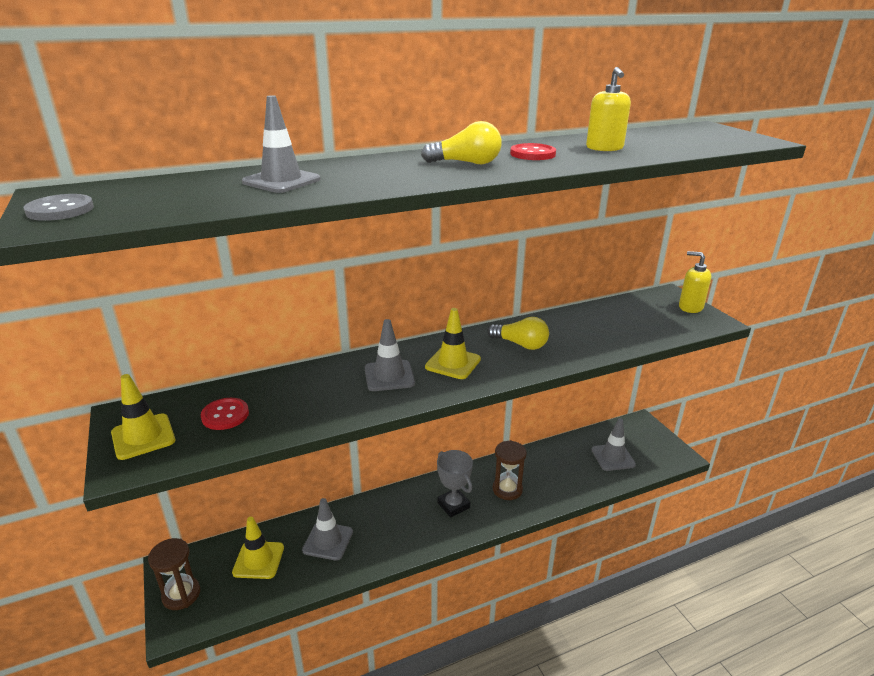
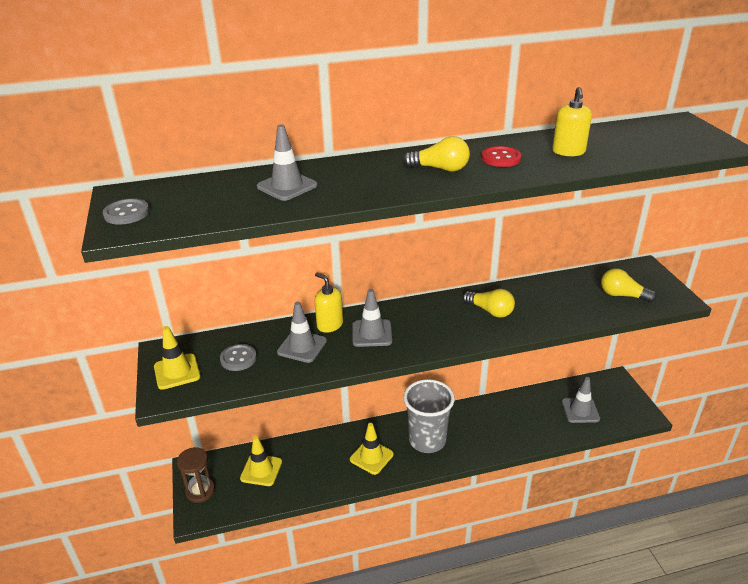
camera: 10 degrees right, 5 degrees up
(225, 415) = (238, 358): red button -> grey button
(328, 541) = (318, 460): grey traffic cone -> grey traffic cone (302, 346)
(453, 363) = (427, 325): yellow traffic cone -> yellow traffic cone (371, 457)
(453, 505) = (427, 440): grey trophy -> grey cup
(507, 489) = (477, 431): brown hourglass -> none
(657, 321) = (622, 295): none -> yellow light bulb
(690, 307) = (659, 282): yellow soap dispenser -> yellow soap dispenser (329, 325)

